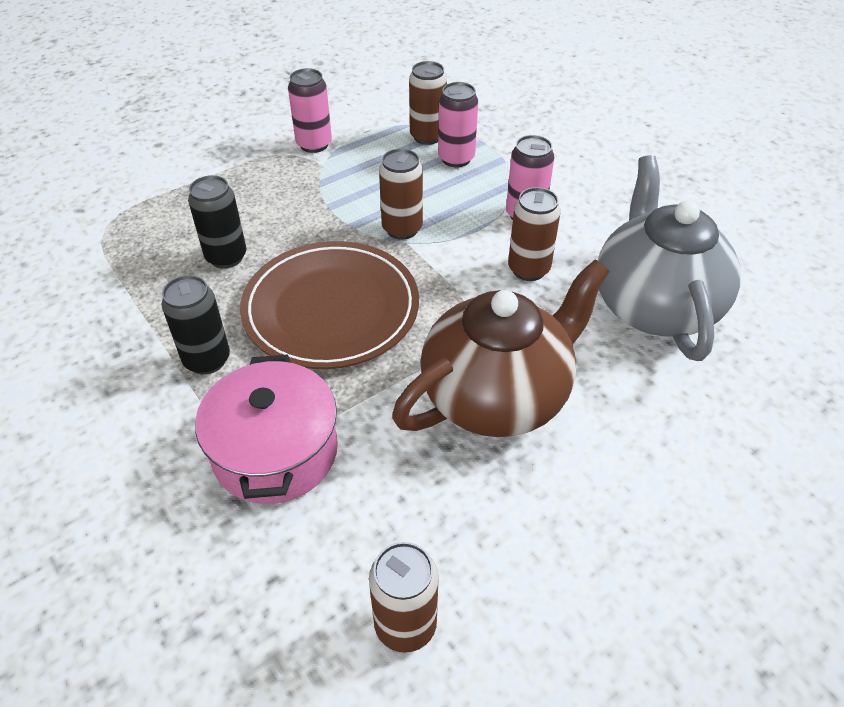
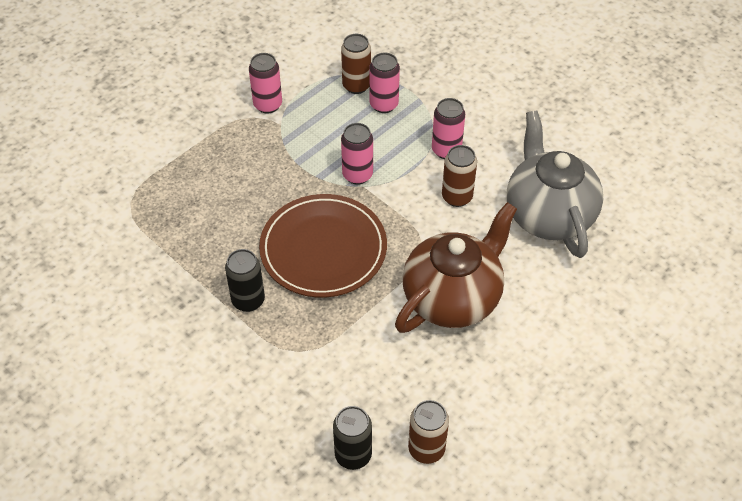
camera: 10 degrees left, 5 degrees up
(226, 257) = (233, 217): black can -> black can (353, 455)
(275, 452) = (316, 358): pink pot -> none
(402, 229) = (357, 175): brown can -> pink can

